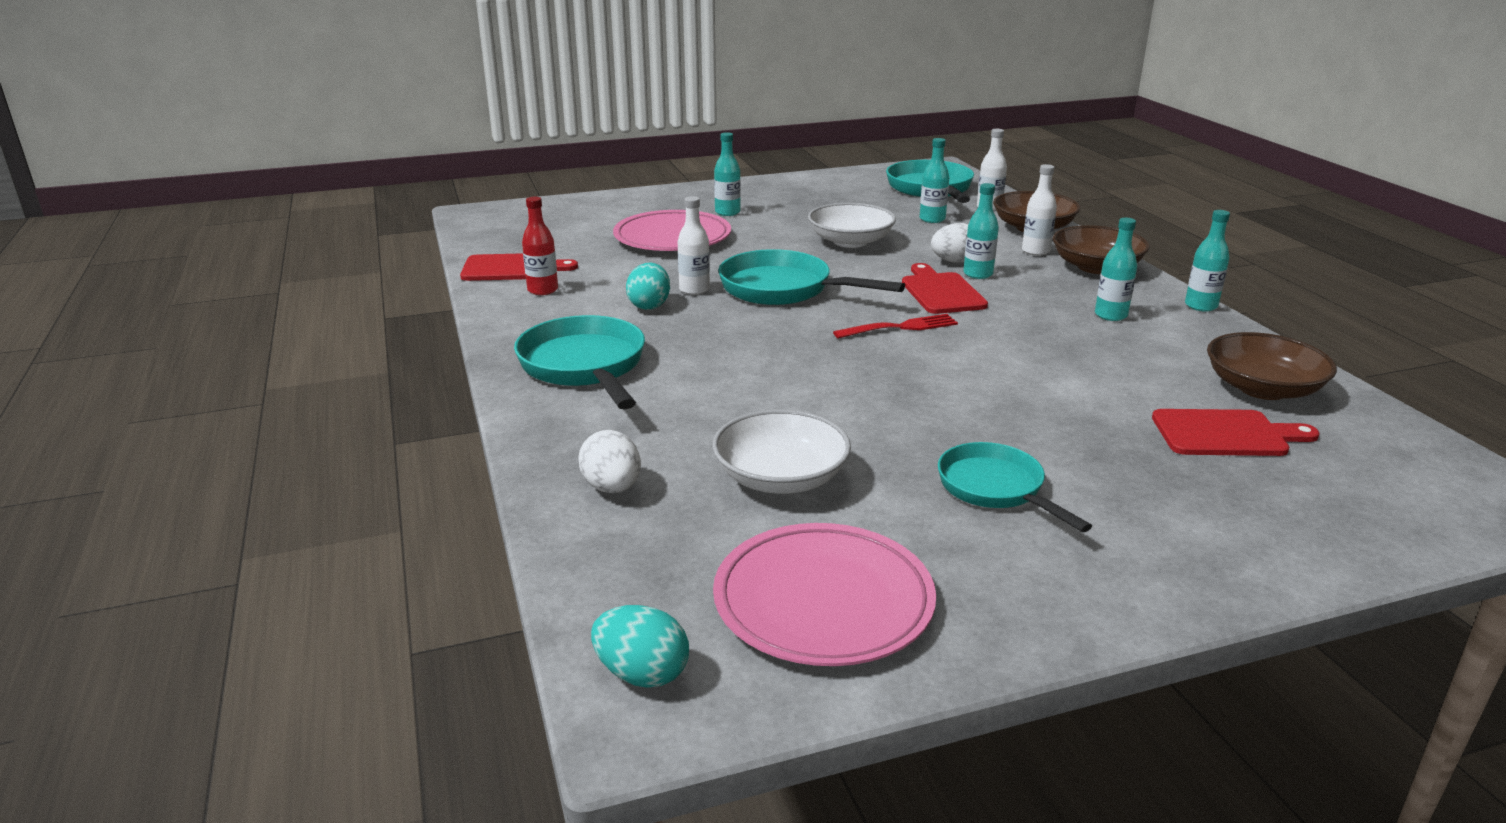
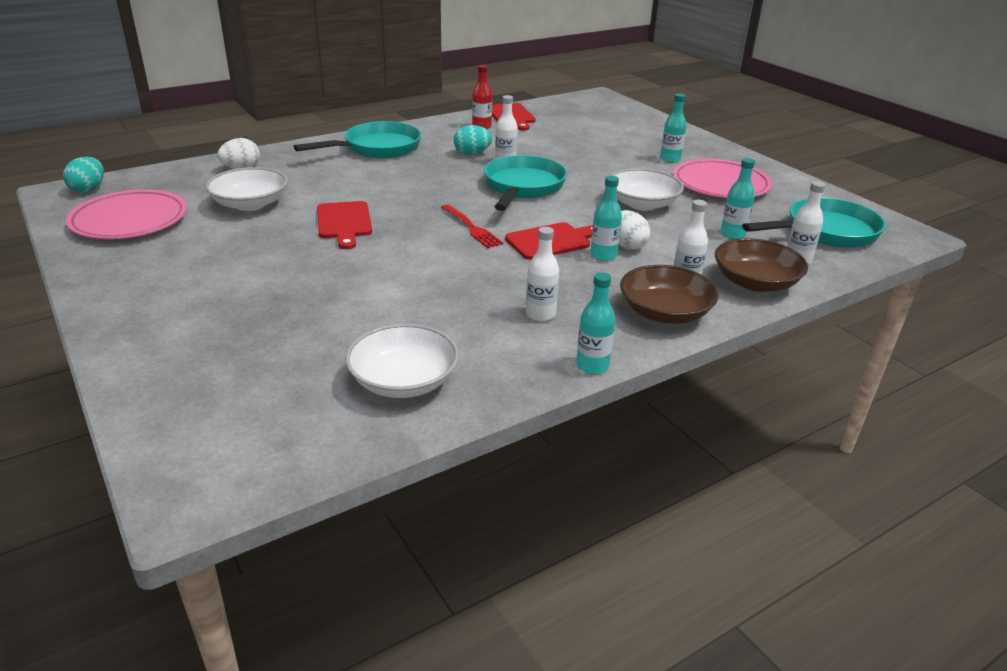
camera: 75 degrees right, 5 degrees up
(672, 238) = (599, 148): pink plate -> pink plate (720, 184)
(995, 489) = (234, 262): turquoise pan -> none
(1110, 315) = (540, 314): turquoise bottle -> white bottle
(1226, 434) = (314, 353): red cutting board -> red cutting board (344, 223)
(1262, 389) = (403, 381): brown bowl -> white bowl

